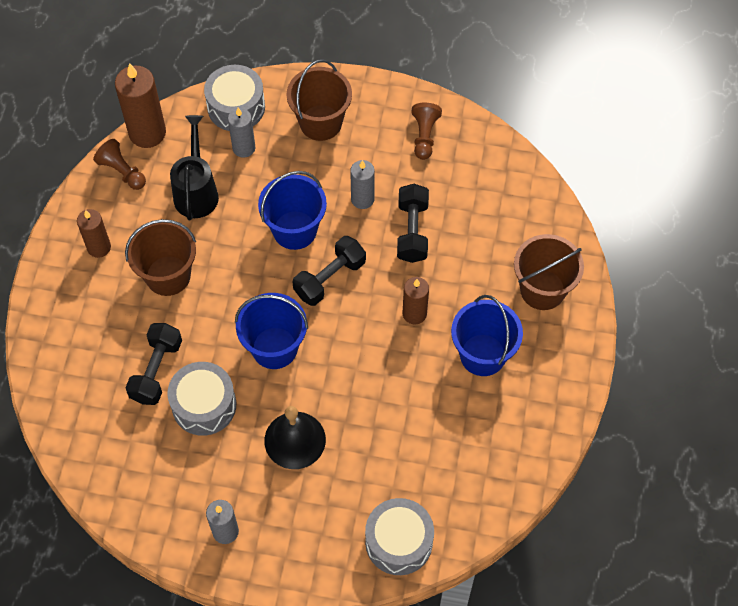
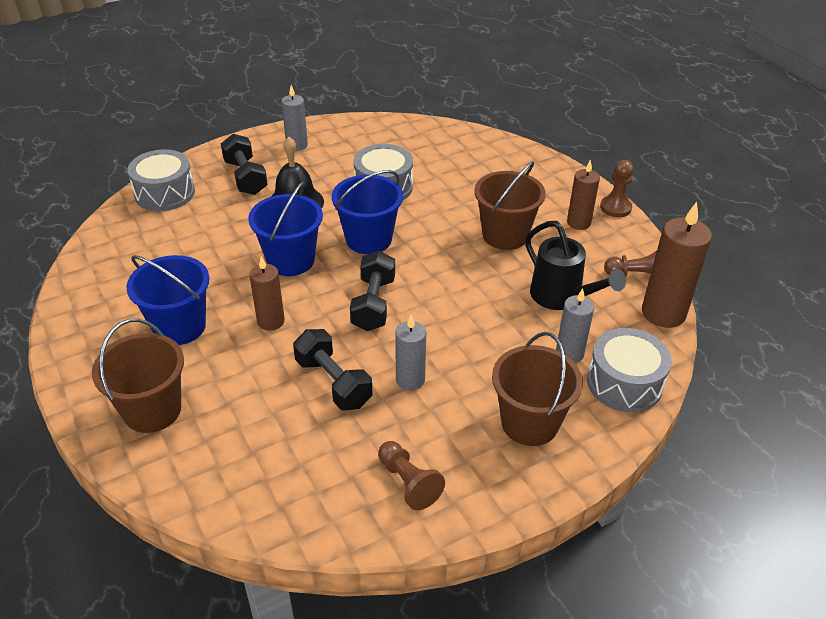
camera: 140 degrees right, 20 degrees down
(51, 241) = (615, 207): none -> brown pawn
(156, 370) = (440, 186): black dumbbell -> black dumbbell (245, 177)
(294, 230) = (444, 319): blue bucket -> blue bucket (290, 260)

